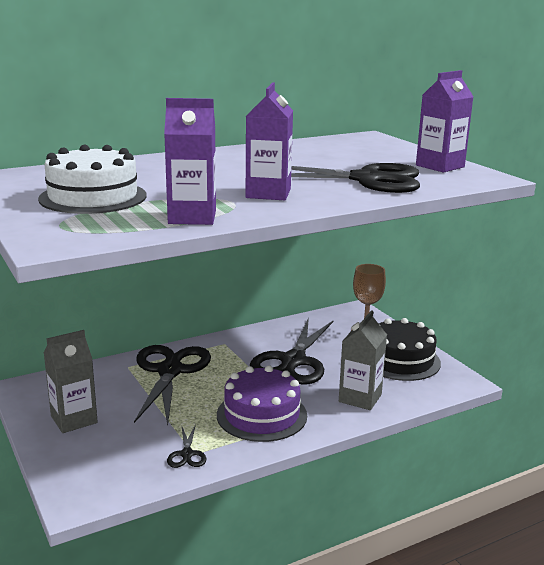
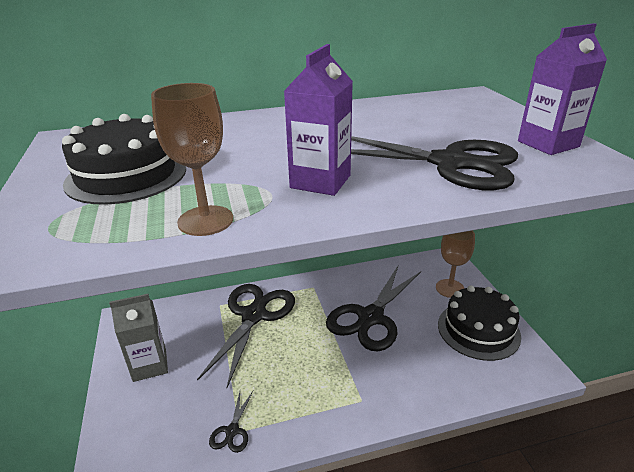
camera: 15 degrees right, 10 degrees up
(93, 197) = (126, 175): white cake -> black cake
(192, 217) = (205, 220): purple carton -> brown goblet
(261, 415) = (320, 386): purple cake -> none
(360, 398) = (425, 378): grey carton -> none

